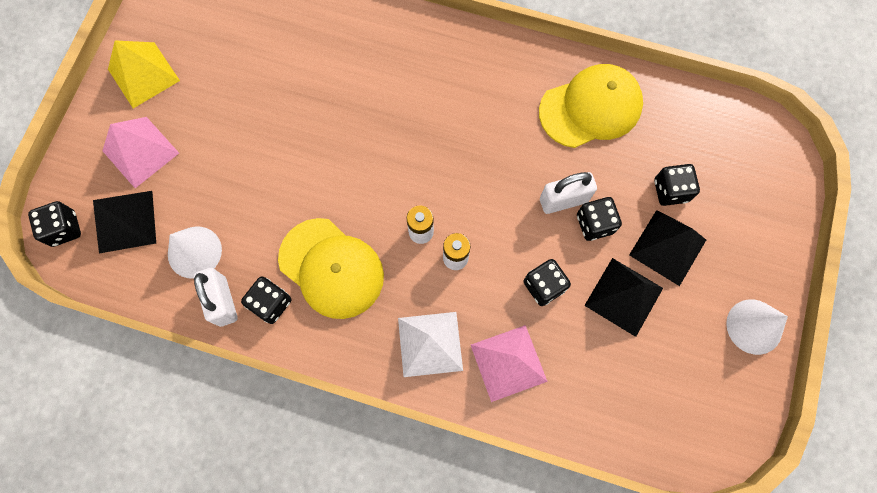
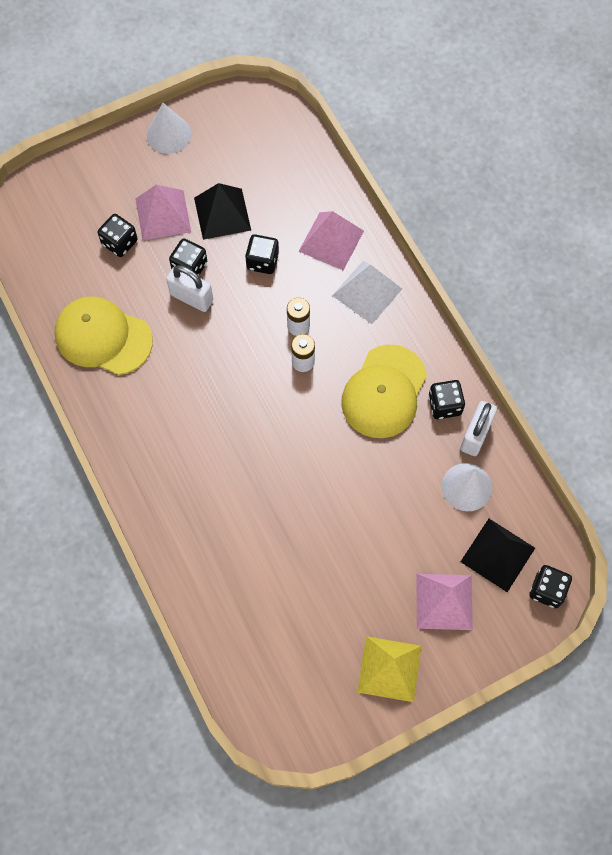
camera: 135 degrees left, 5 degrees down
(331, 268) = (384, 392): yellow cap -> yellow cap turned 150 degrees counterclockwise
(667, 247) = (163, 215): black pyramid -> pink pyramid

